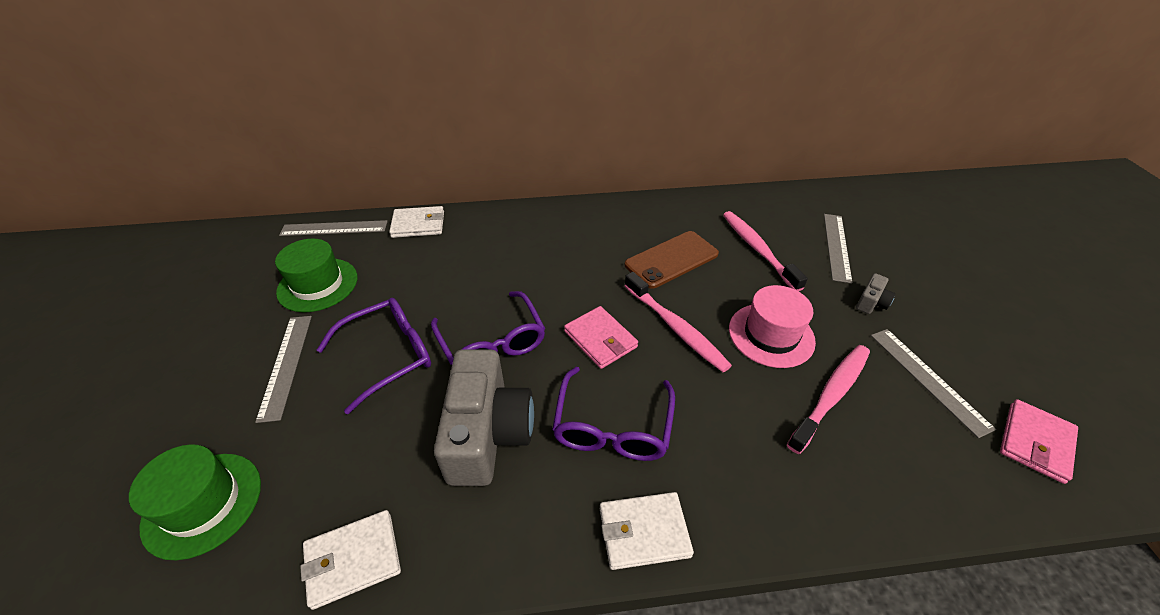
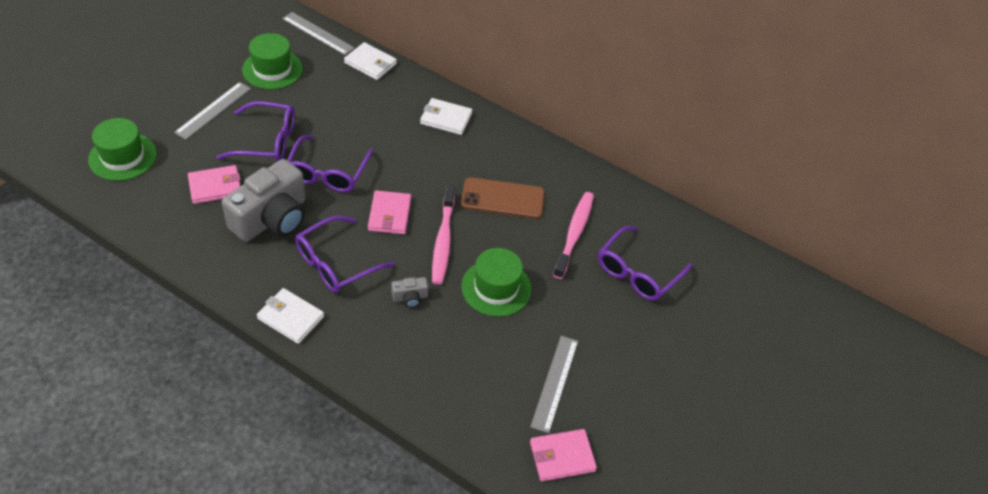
camera: 35 degrees right, 5 degrees up
(353, 560) = (159, 228): white wallet -> white wallet (446, 119)
(378, 447) = (215, 186): none -> pink wallet
(771, 335) = (496, 287): pink hat -> green hat
(831, 395) = (479, 343): pink toothbrush -> none
(836, 246) = (637, 272): grey ruler -> purple glasses
(871, 302) = (597, 321): grey camera -> grey camera (410, 297)

